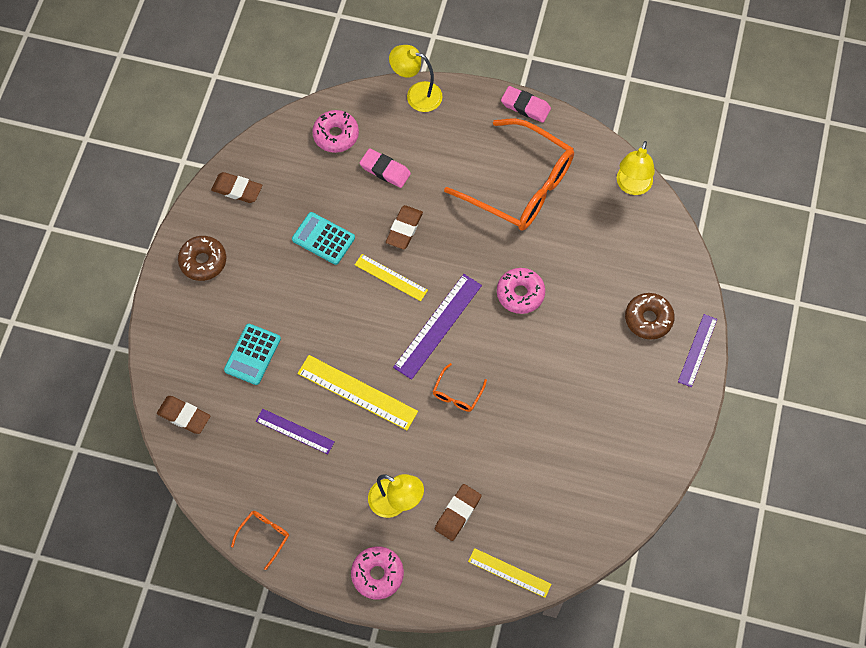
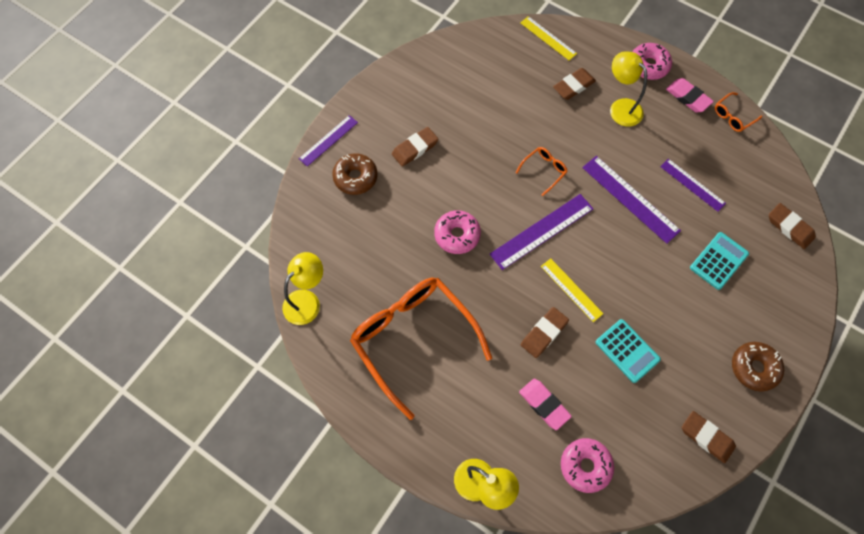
camera: 160 degrees left, 0 degrees up
(357, 392) = (630, 199): yellow ruler -> purple ruler
(525, 106) = (371, 427): pink eraser -> pink eraser (688, 97)
(603, 372) = (415, 148): none -> brown eraser

